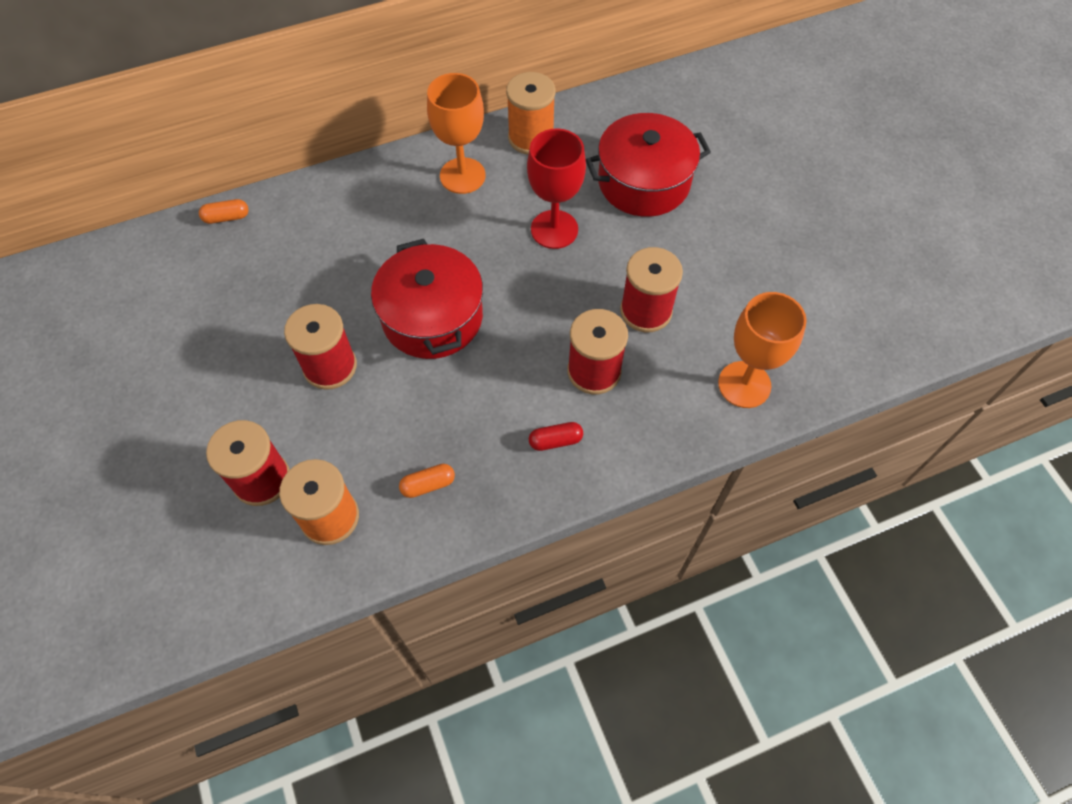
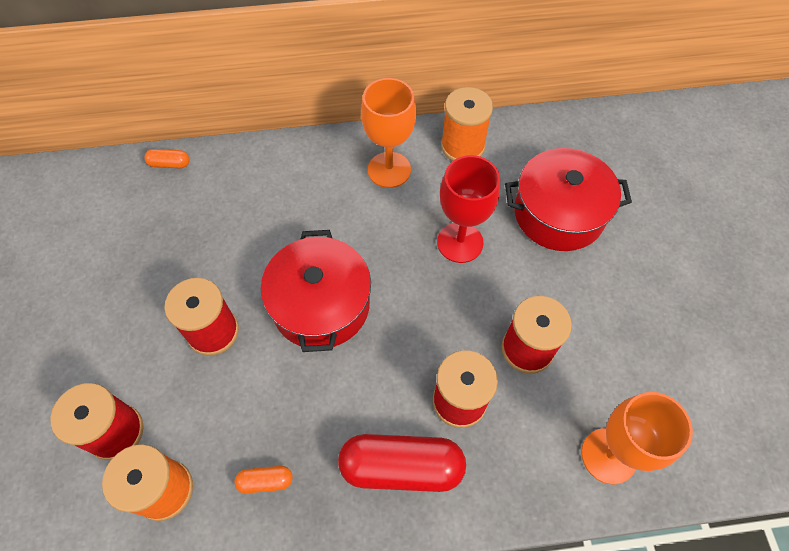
camera: 15 degrees right, 0 degrees up
(555, 441) = (401, 467): red capsule -> red capsule, size x2.21

